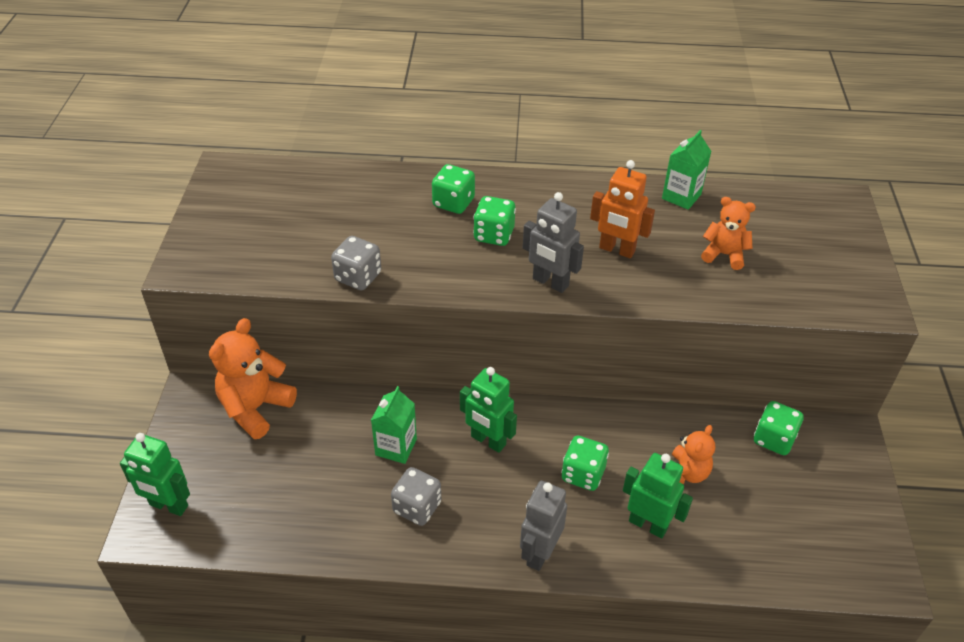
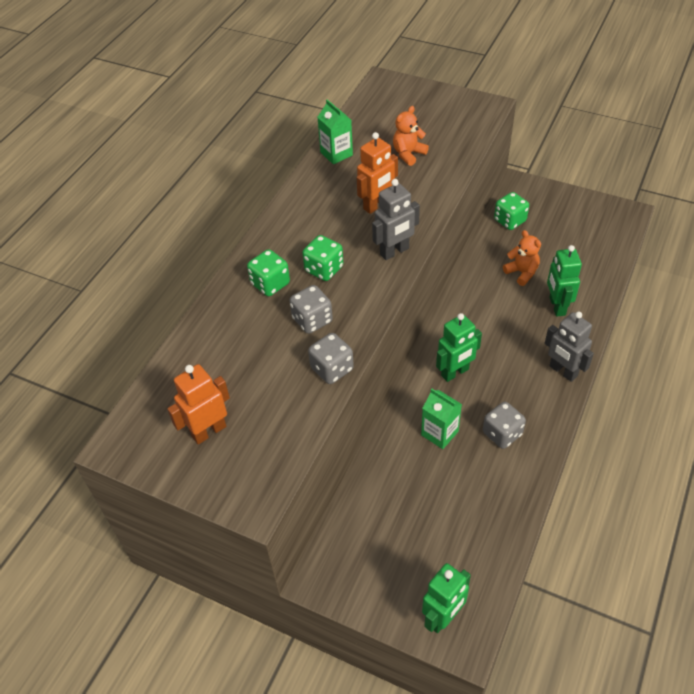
camera: 65 degrees left, 5 degrees up
(254, 216) = (208, 431): none -> orange robot
(255, 408) = (358, 528): orange teddy bear -> none
(417, 245) = (312, 320): none -> grey dice
(583, 474) = (504, 327): green dice -> none
(648, 524) = (557, 306): green robot -> green robot turned 60 degrees counterclockwise

